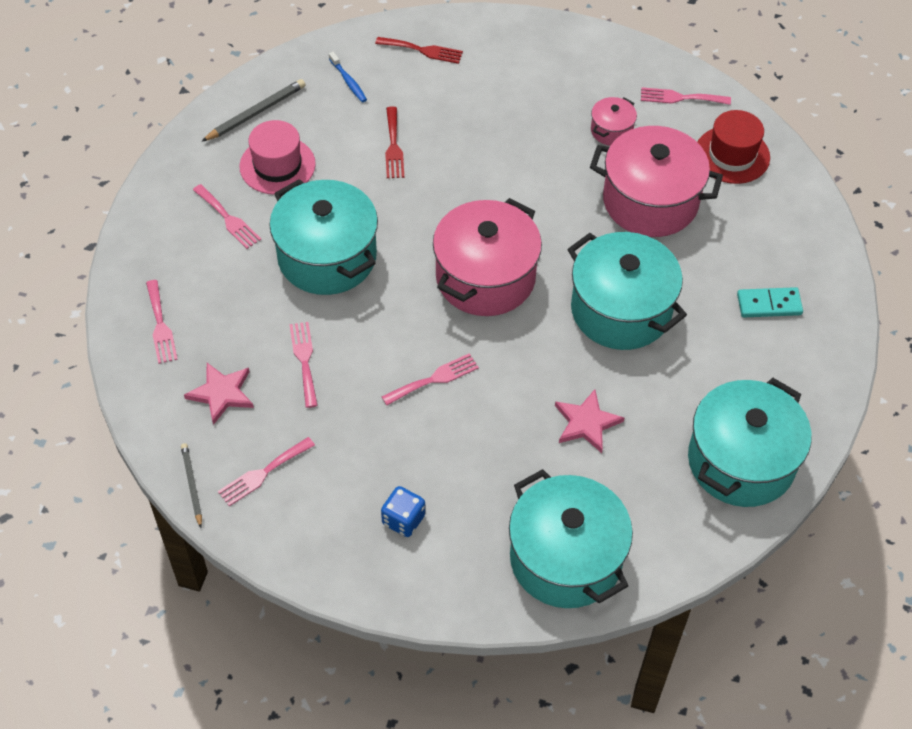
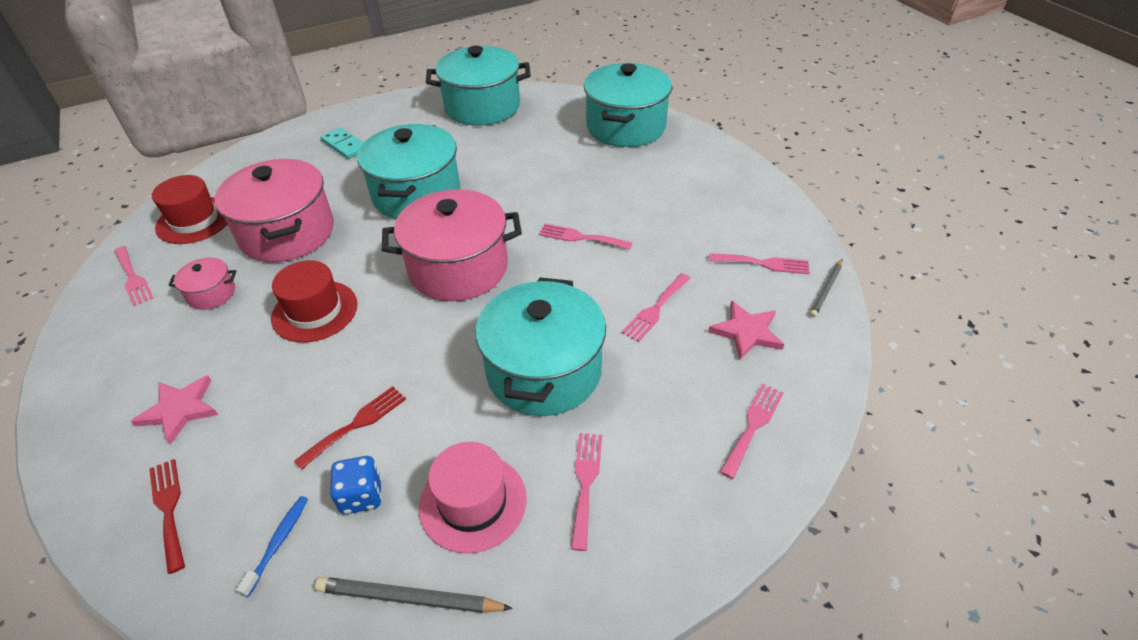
camera: 130 degrees left, 10 degrees down
(403, 520) = (694, 188): blue dice -> blue dice (361, 496)
(527, 174) = (315, 311): none -> red hat
(586, 423) = (527, 163): pink star -> pink star (179, 410)

